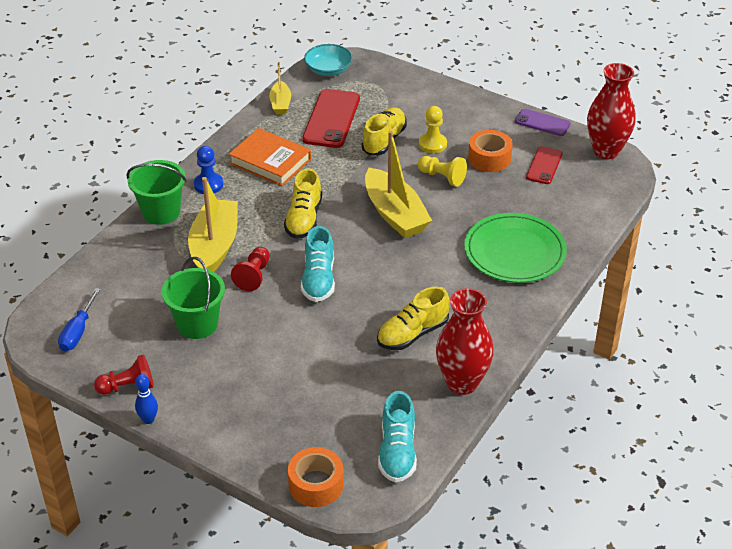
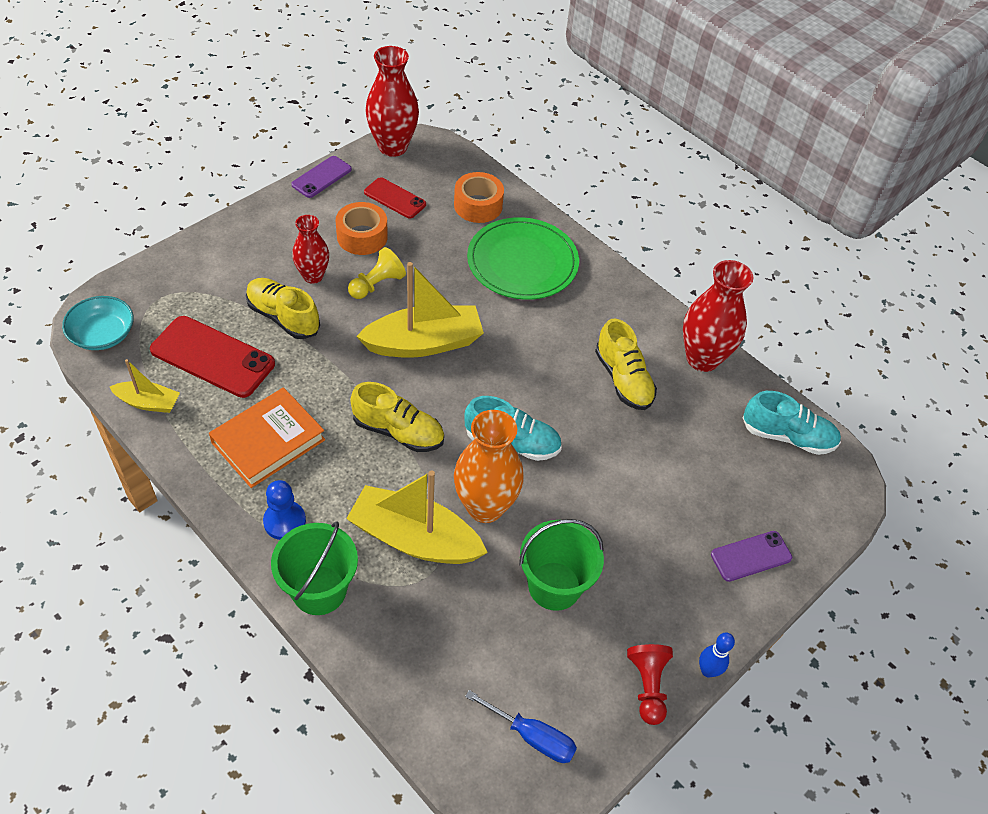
camera: 80 degrees left, 10 degrees up
(254, 276) = (485, 507): red pawn -> orange vase
(259, 436) = (751, 556): none -> purple phone
(316, 484) = (824, 518): orange tape -> orange tape (478, 205)
(432, 144) = (313, 276): yellow pawn -> red vase

